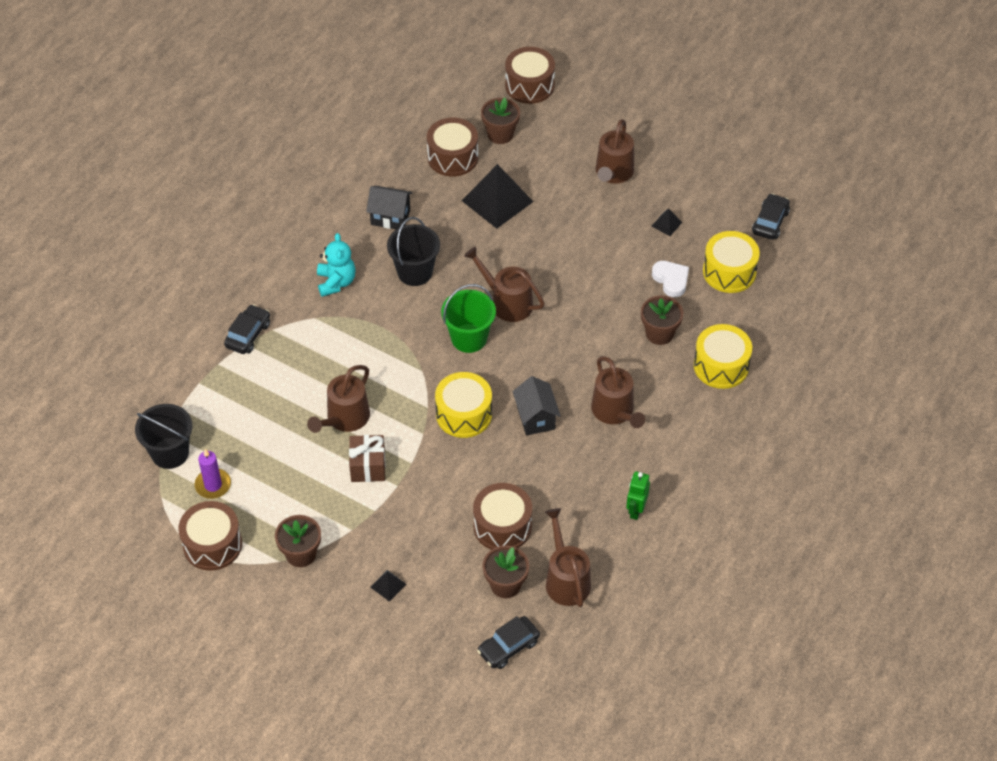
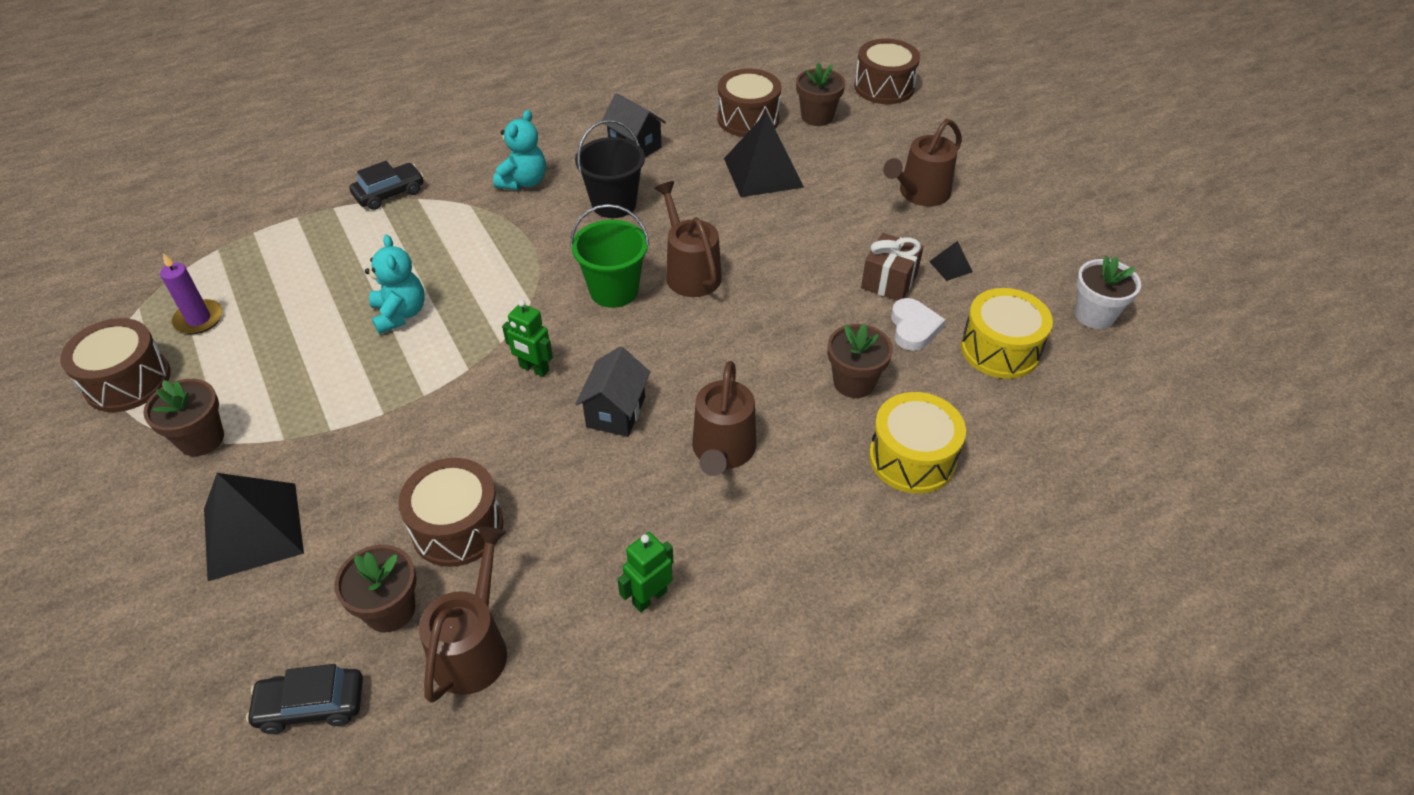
camera: 30 degrees right, 5 degrees down
(170, 453) = (196, 269): black bucket -> none
(345, 418) = (400, 314): brown watering can -> turquoise teddy bear
(368, 466) = (373, 376): brown gift -> brown gift (889, 281)
(388, 585) = (253, 530): black pyramid -> black pyramid, size x2.27
(464, 414) = (534, 369): yellow drum -> green robot
(770, 222) = (1094, 315): black car -> white flower pot

